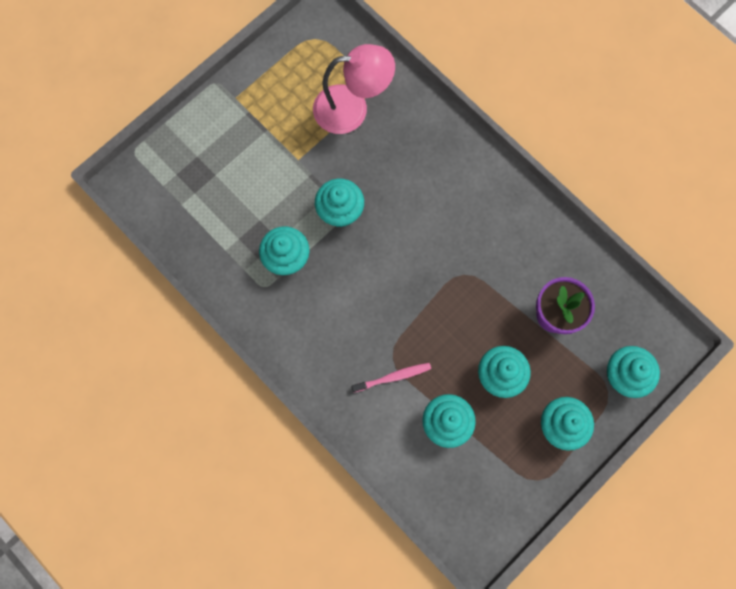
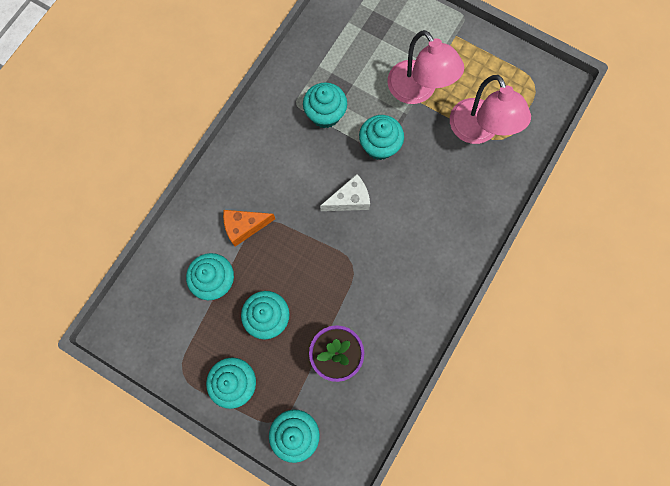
camera: 75 degrees right, 0 degrees up
(288, 155) = (418, 91): none -> pink lamp
(392, 258) = (349, 199): none -> white cheese
(393, 377) = (244, 227): pink toothbrush -> orange cheese

